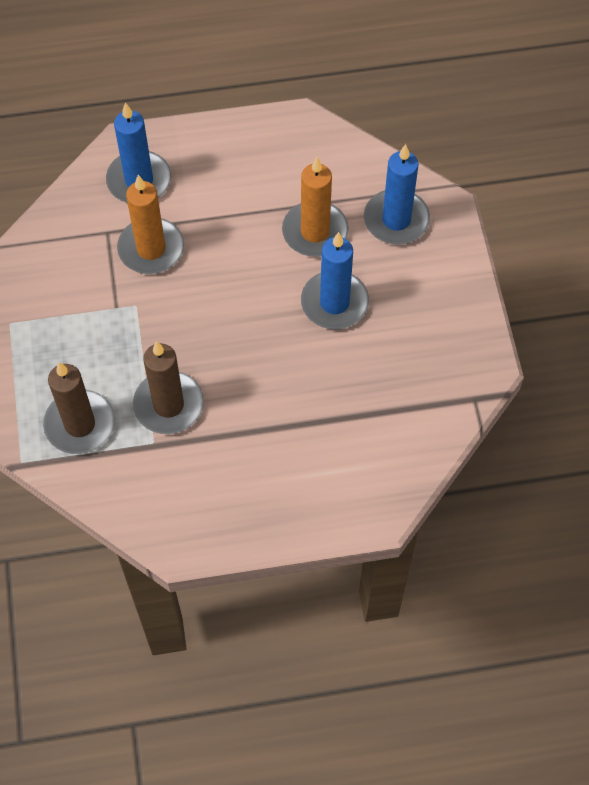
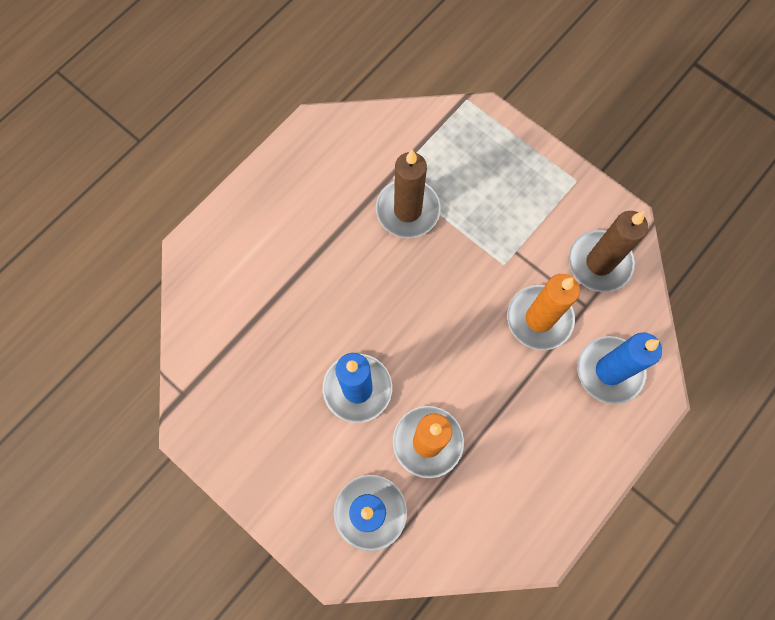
camera: 140 degrees right, 10 degrees up
(80, 424) = (454, 151): brown candle -> brown candle (599, 263)

